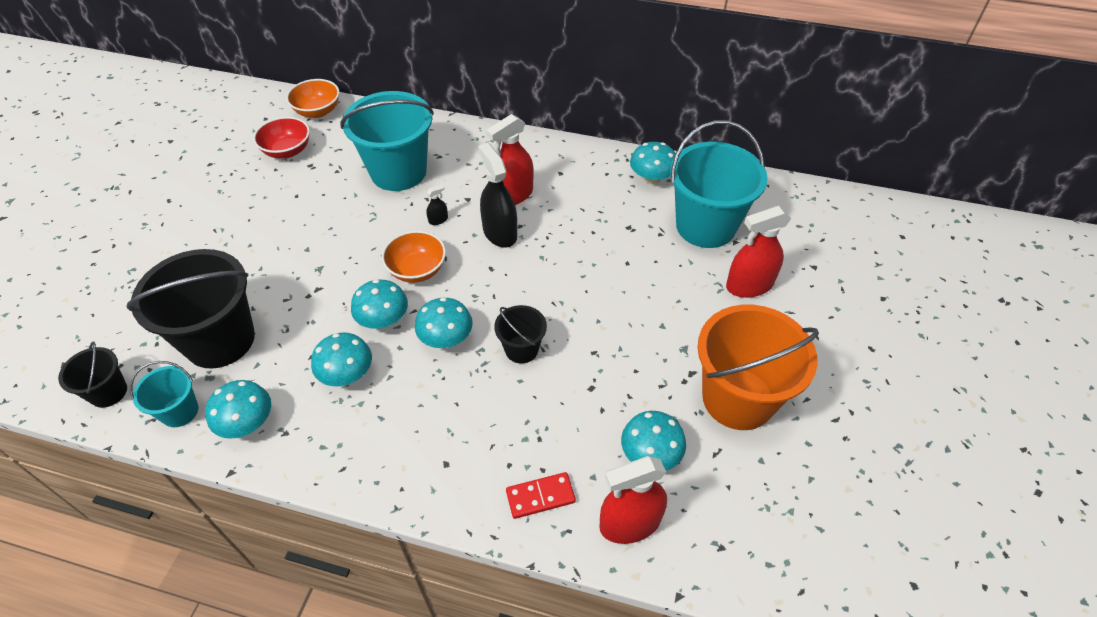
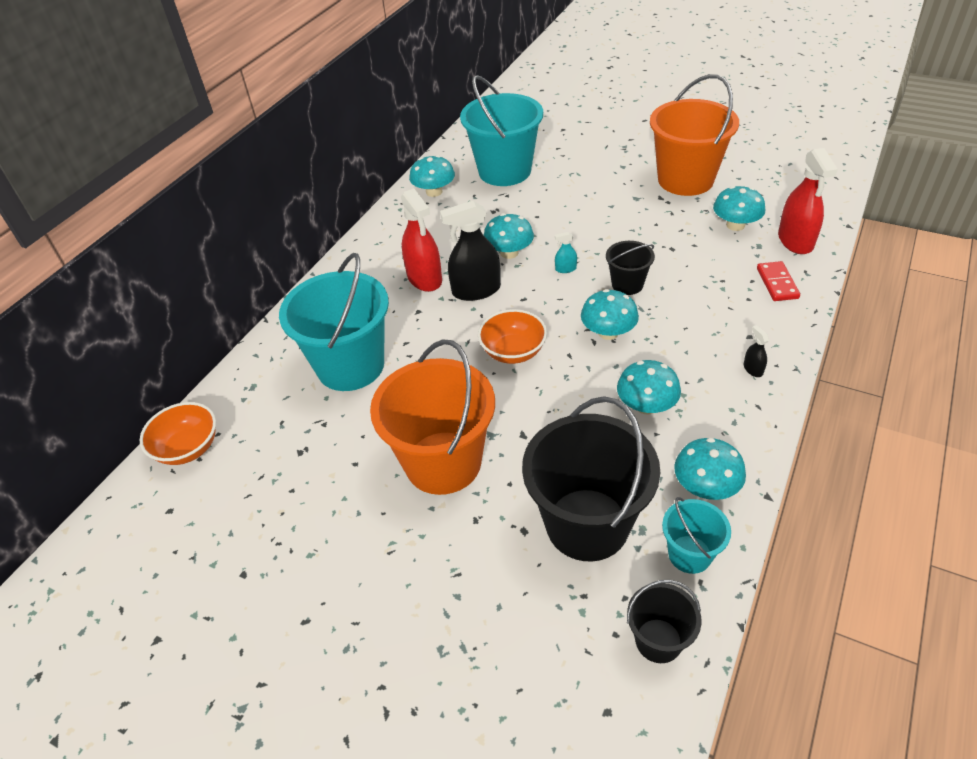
camera: 75 degrees left, 5 degrees down
(287, 151) = (258, 478): red bowl -> none
(292, 244) = (443, 462): none -> orange bucket
(383, 319) = (577, 378): turquoise mushroom -> turquoise mushroom (509, 253)
(438, 220) = (443, 334): black spray bottle -> black spray bottle (753, 369)
(541, 295) = (565, 269): none -> turquoise spray bottle
(749, 285) = (576, 159): red spray bottle -> none

